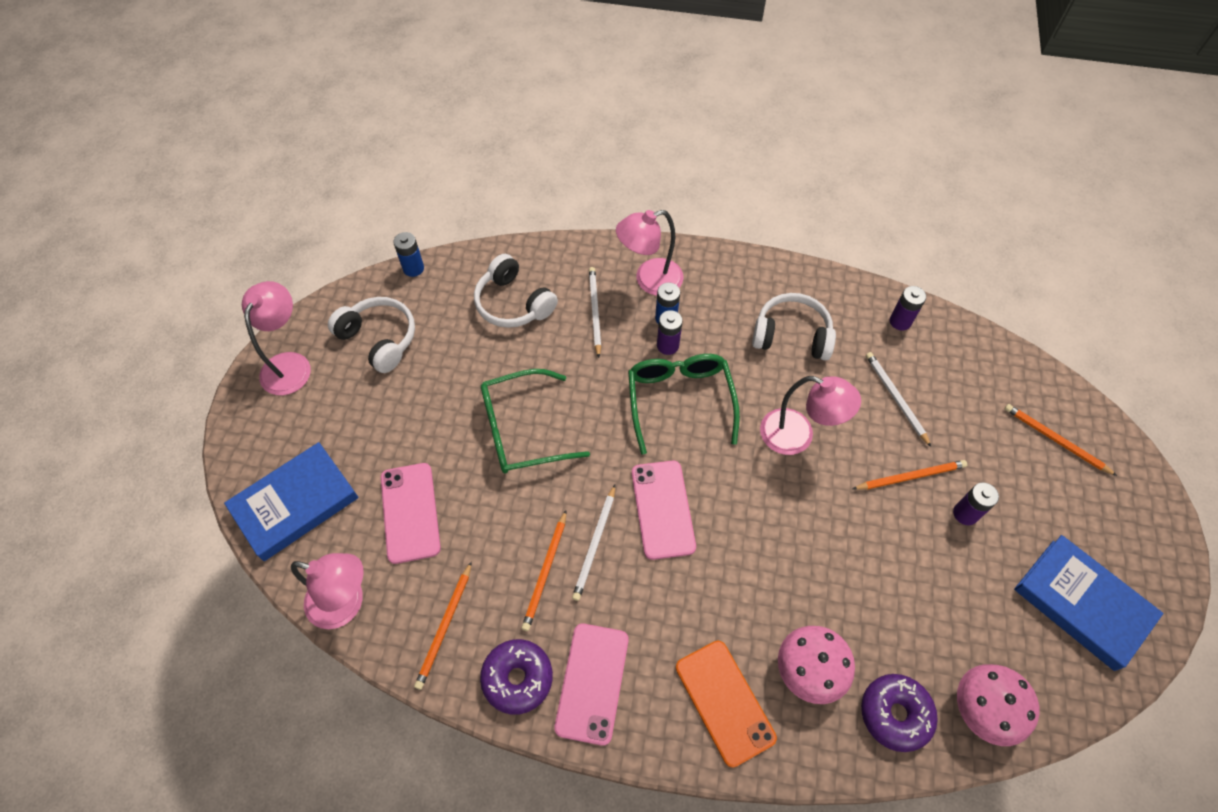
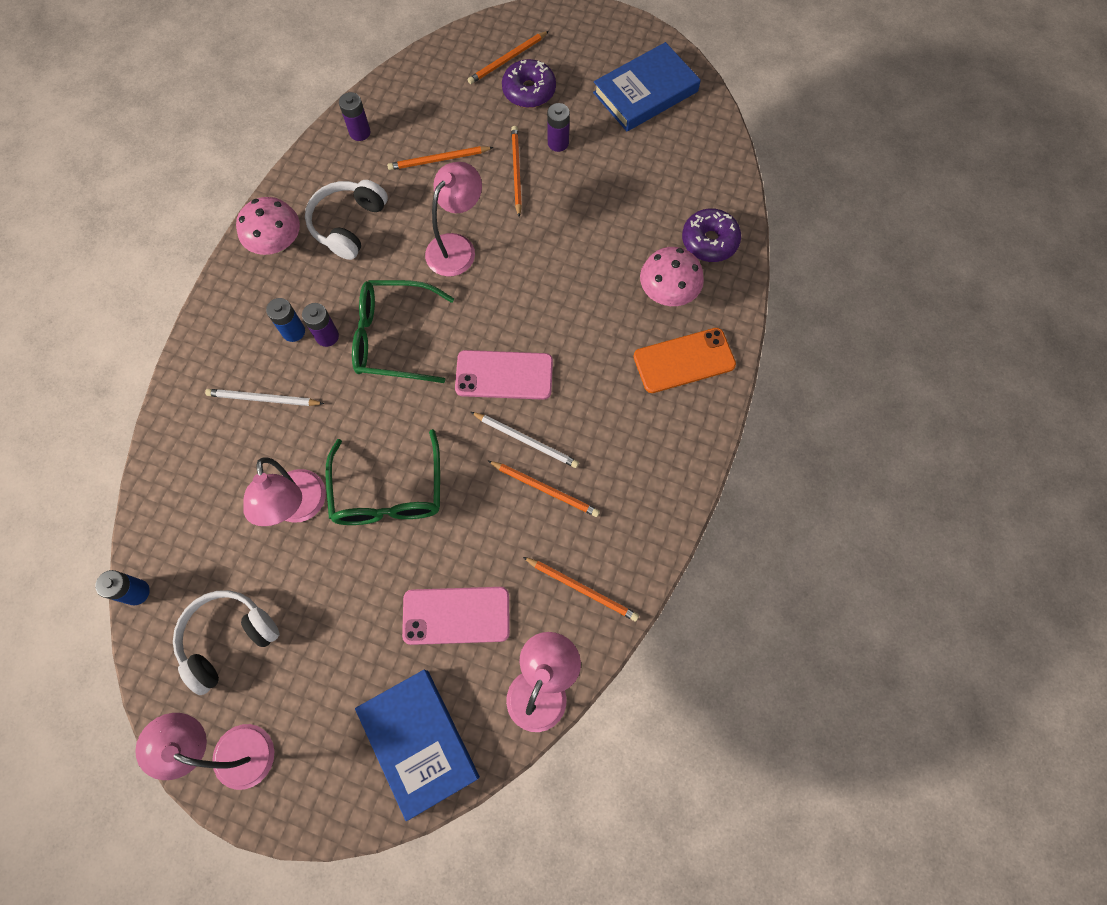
camera: 80 degrees left, 10 degrees up
(513, 303) = (225, 482): white headphones -> none
(517, 678) = (640, 527): purple donut -> purple donut (529, 91)
(592, 683) = (653, 463): pink phone -> none
(649, 280) = (240, 338): pink lamp -> pink lamp (299, 508)
(895, 398) = (438, 160): white pencil -> orange pencil
(983, 709) = (714, 182): pink mushroom -> pink mushroom (277, 243)

